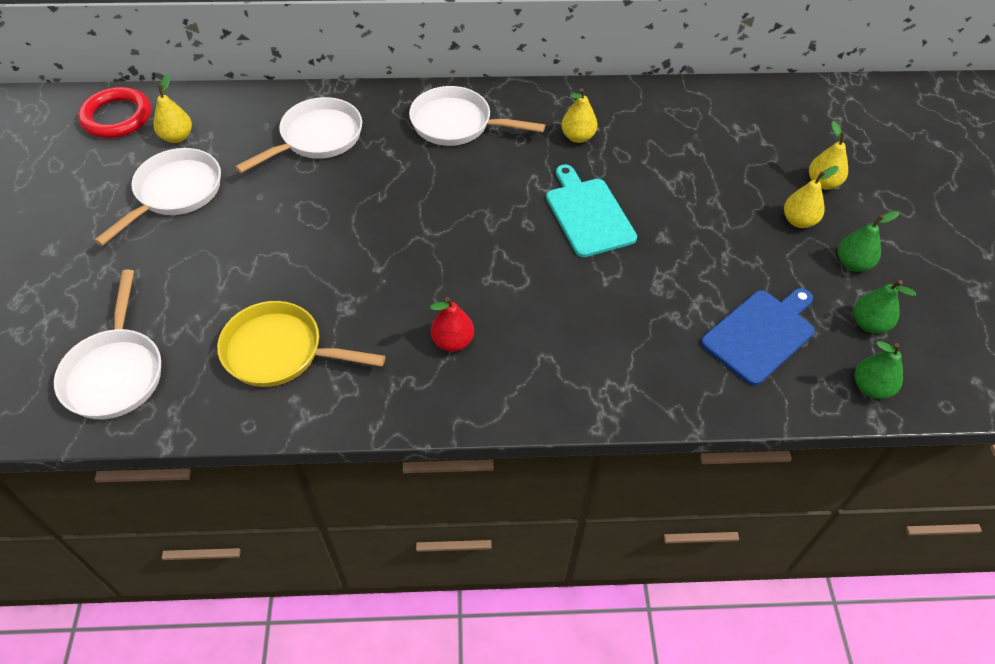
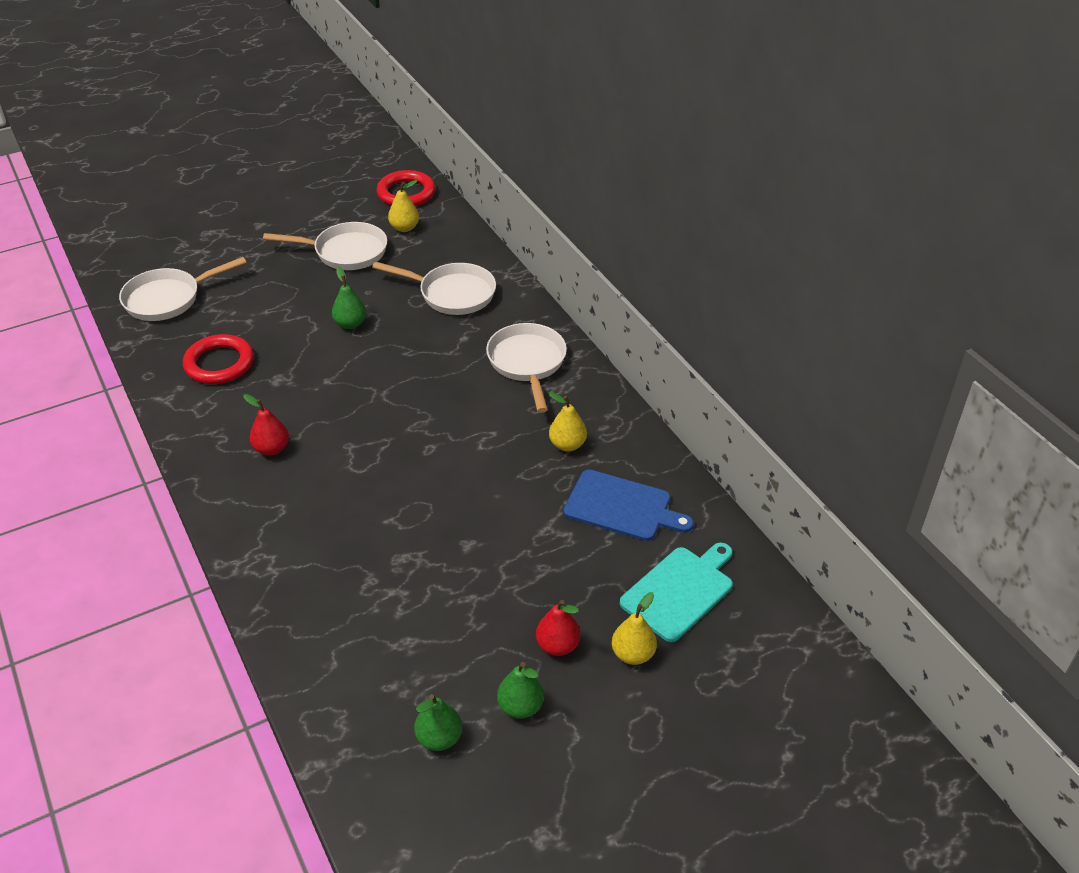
camera: 65 degrees right, 10 degrees down
(280, 352) = (219, 363): yellow pan -> red ring
(588, 214) = (466, 483): turquoise cutting board -> turquoise cutting board (679, 591)
(760, 334) = (379, 650): blue cutting board -> blue cutting board (622, 507)
(798, 221) = (558, 645): yellow pear -> red pear
(871, 387) = (352, 756): green pear -> green pear (350, 324)

